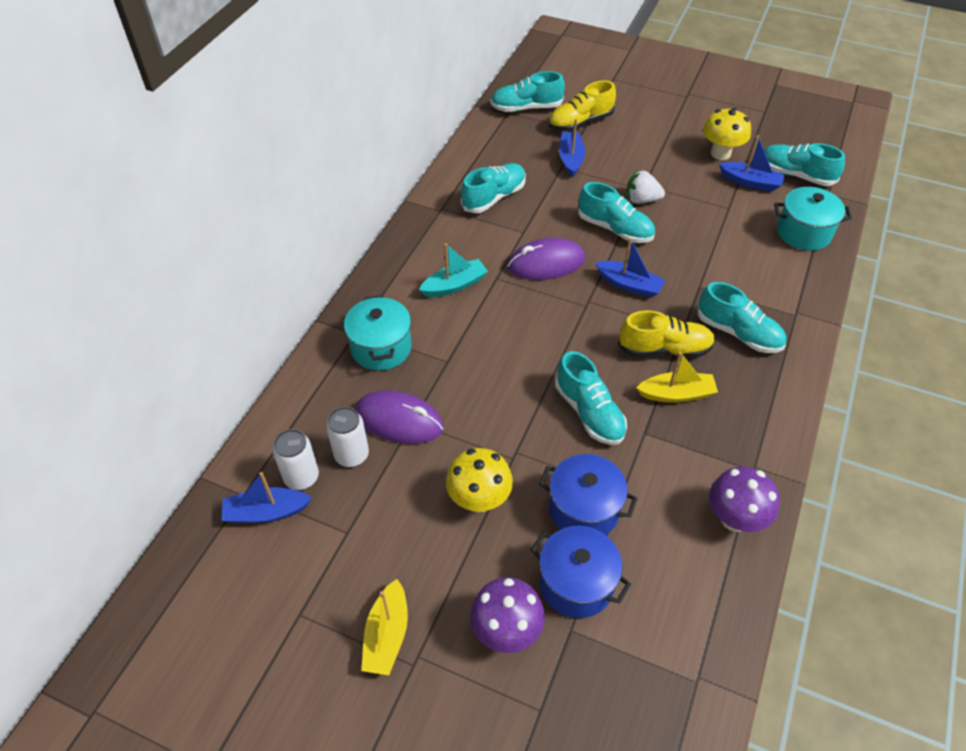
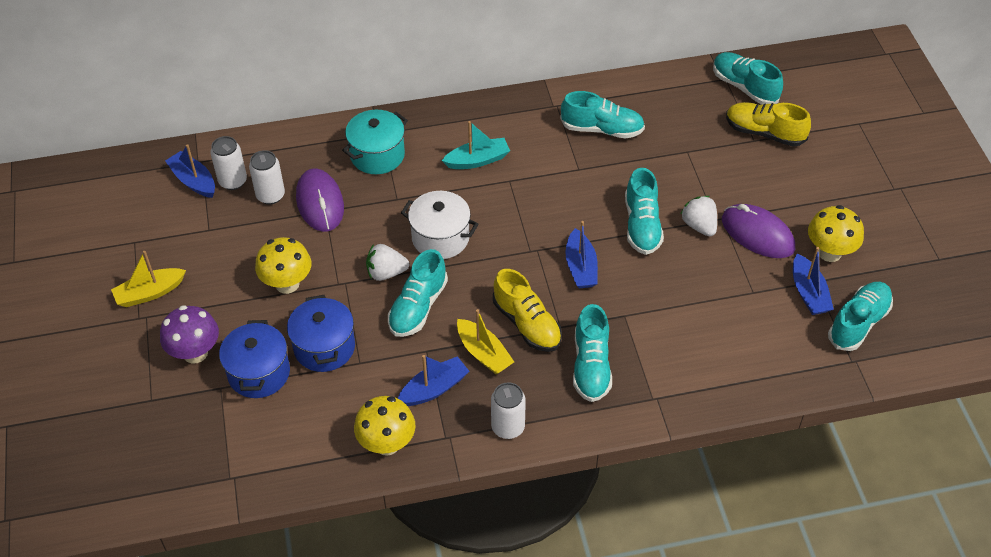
camera: 55 degrees right, 0 degrees up
(454, 285) = (477, 160): turquoise boat -> turquoise boat turned 45 degrees counterclockwise
(521, 355) = (440, 238): none -> white pot
(529, 414) = (386, 273): none -> white strawberry
(546, 263) = (555, 202): purple mouse -> purple mouse (757, 234)
(571, 159) = (704, 152): blue boat -> blue boat (434, 389)
(734, 518) = (387, 444): purple mushroom -> yellow mushroom
(769, 420) = (508, 427): none -> white can
(795, 175) = (858, 323): turquoise shoe -> turquoise shoe turned 45 degrees clockwise
(803, 233) = (774, 362): turquoise pot -> none

